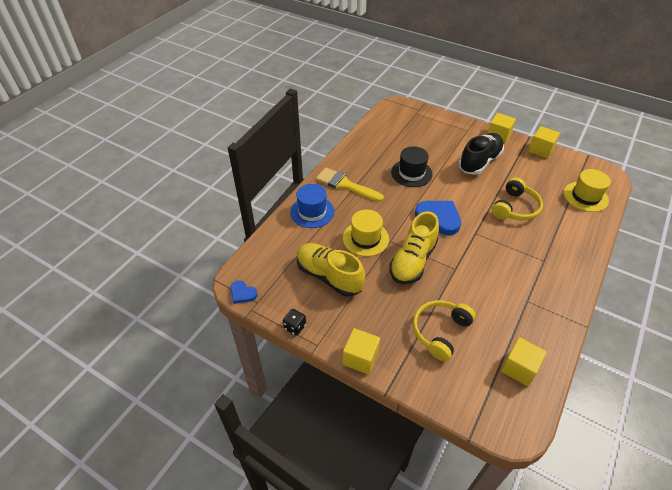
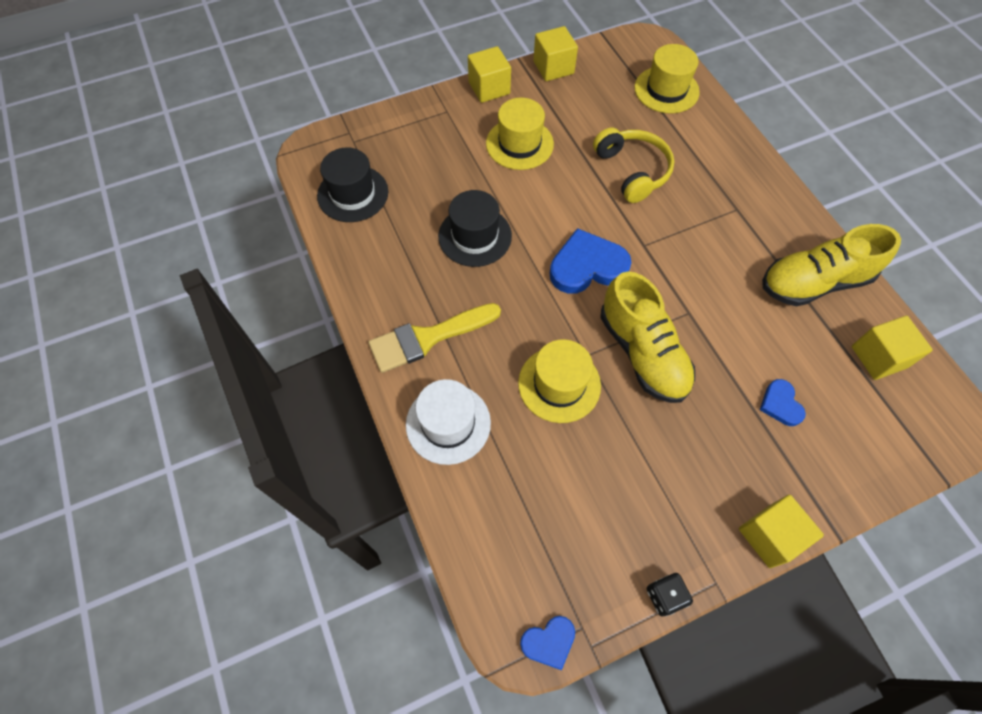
camera: 55 degrees left, 15 degrees up
(312, 212) = (448, 423): blue hat -> white hat
(329, 276) = (598, 483): yellow shoe -> yellow shoe (814, 282)
(390, 127) = (353, 194): none -> black hat
(440, 332) = (780, 404): yellow headphones -> blue heart
(479, 161) = (519, 144): black shoe -> yellow hat

